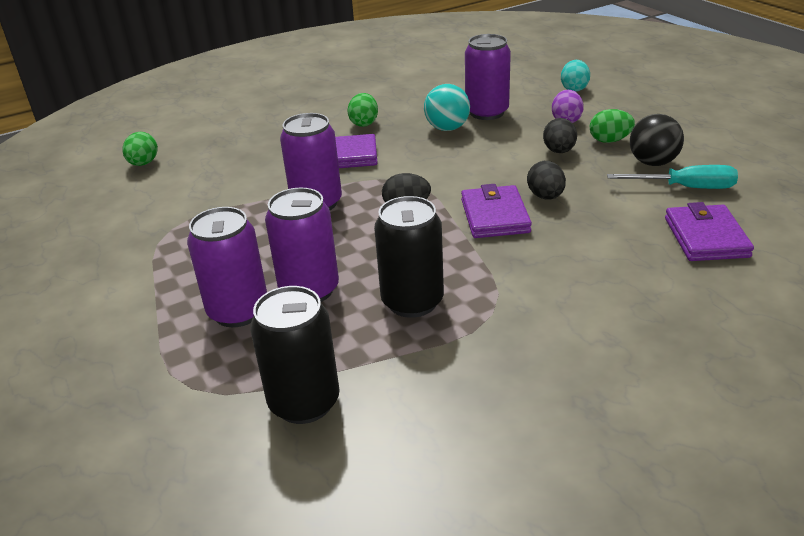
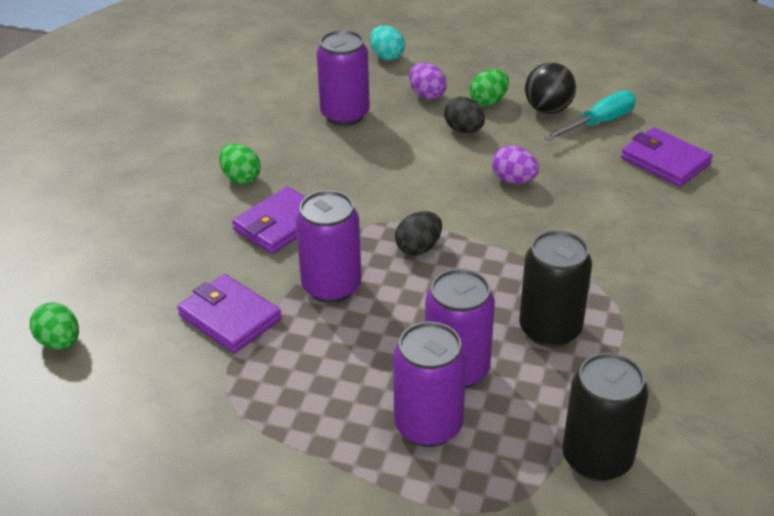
camera: 45 degrees left, 5 degrees up
(447, 128) = (333, 148): turquoise ball -> none
(494, 216) = (501, 219): purple wallet -> purple wallet (230, 317)
(545, 196) = (513, 180): black egg -> purple egg

